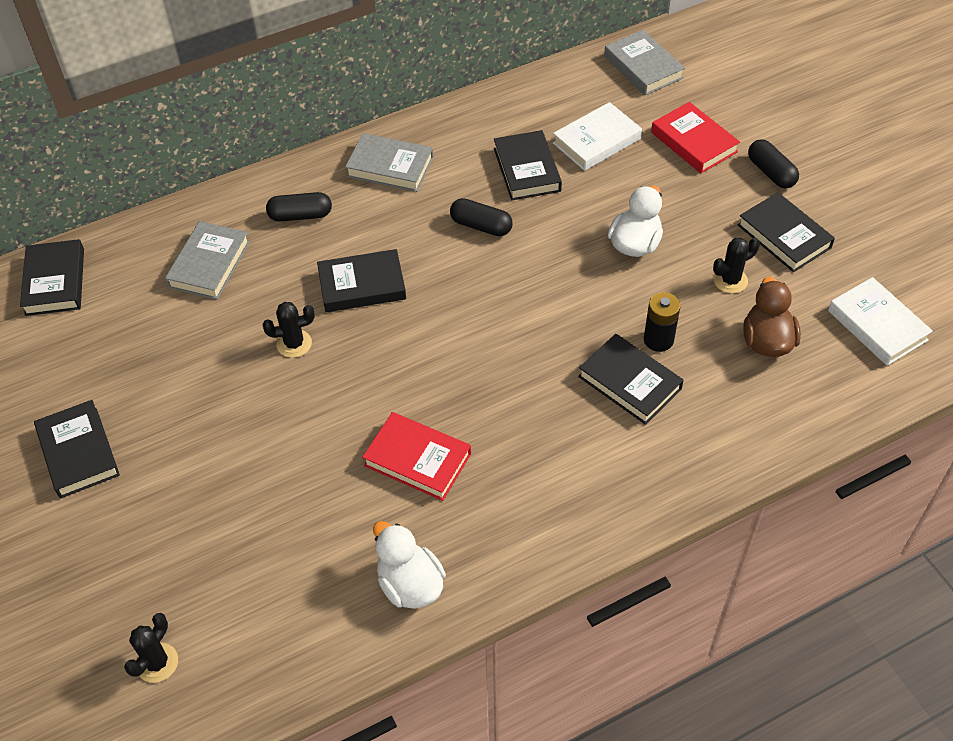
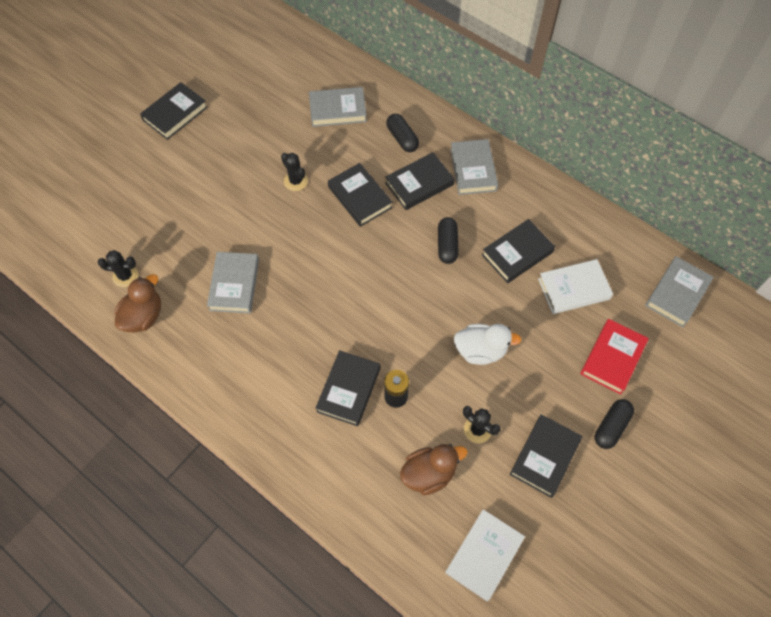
camera: 65 degrees right, 10 degrees up
(55, 282) = (289, 43): black book -> black book (419, 184)
(157, 663) = (56, 213): black cactus -> black cactus (125, 276)
(410, 584) = (143, 316): white duck -> brown duck
(417, 460) = (234, 285): red book -> grey book
(596, 141) = (573, 289): white book -> white book turned 45 degrees counterclockwise

